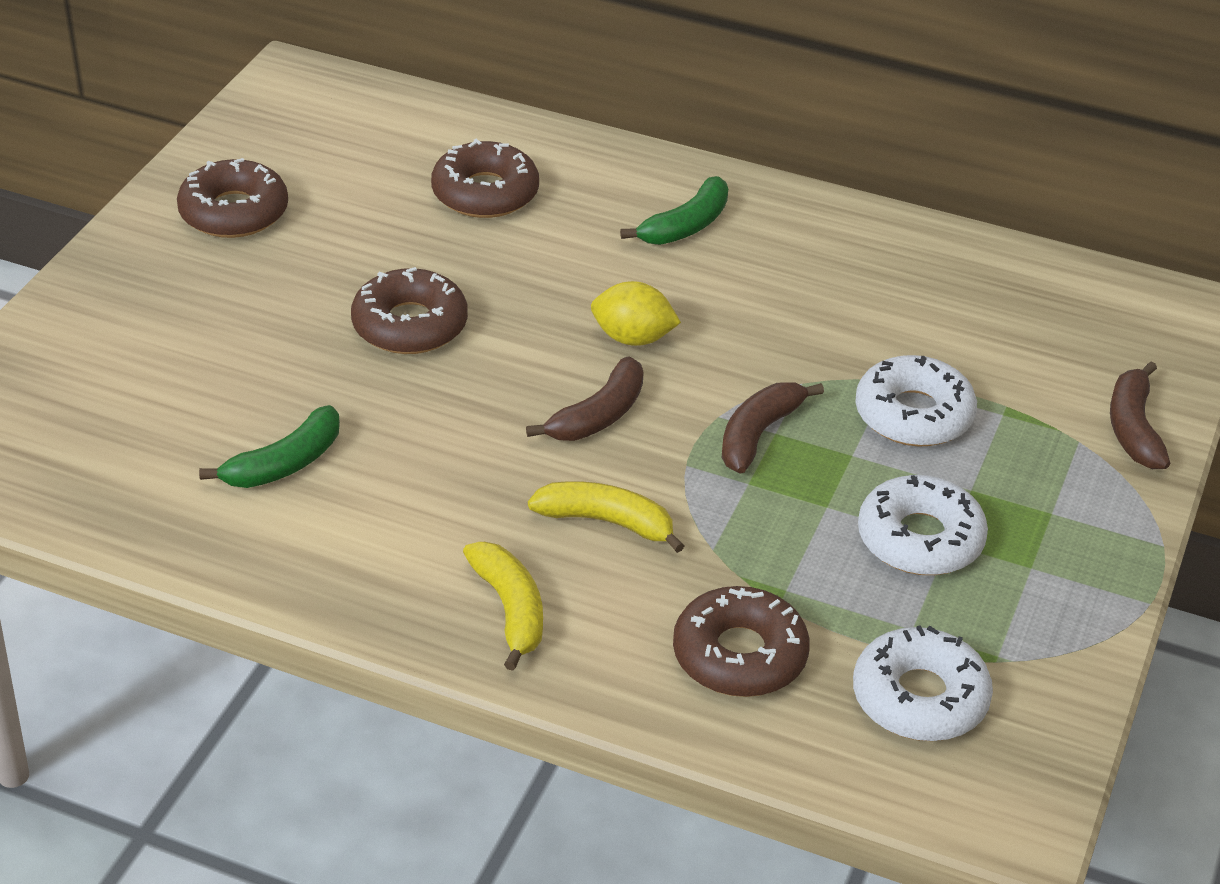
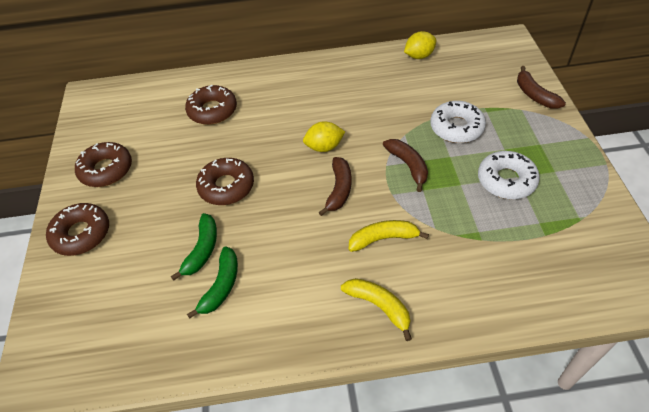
camera: 25 degrees left, 10 degrees up
(686, 225) = (305, 88): green banana -> green banana (202, 250)
(739, 655) = (488, 274): brown donut -> brown donut (81, 234)
(758, 434) = (408, 165): brown banana -> brown banana turned 150 degrees clockwise
(920, 698) = (570, 253): white donut -> none
(966, 261) = (419, 56): none -> yellow lemon

